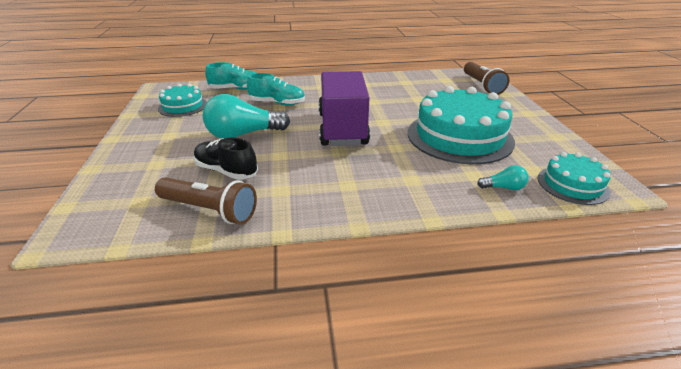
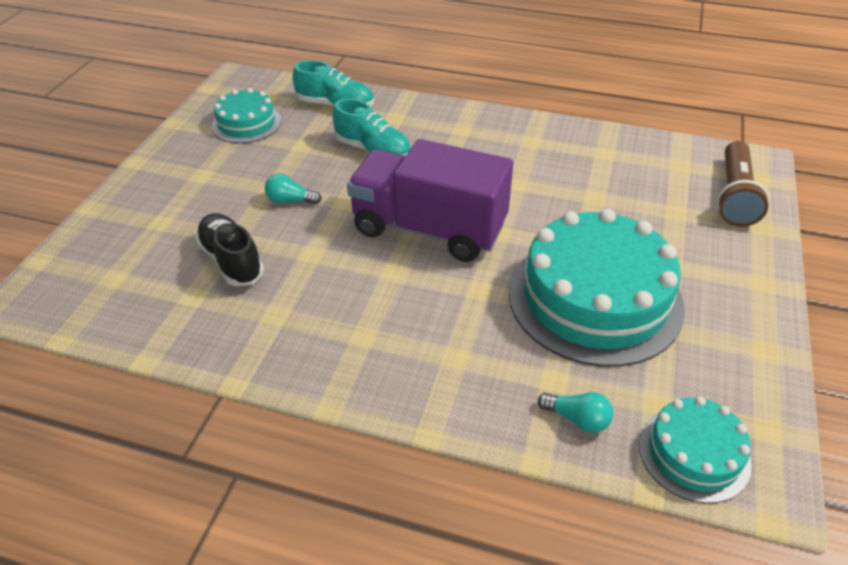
camera: 25 degrees right, 10 degrees up
(209, 210) = (177, 319): brown flashlight -> none
(243, 134) = (290, 200): turquoise light bulb -> turquoise light bulb, size x0.47
(342, 129) = (429, 229): purple truck -> purple truck turned 90 degrees counterclockwise

